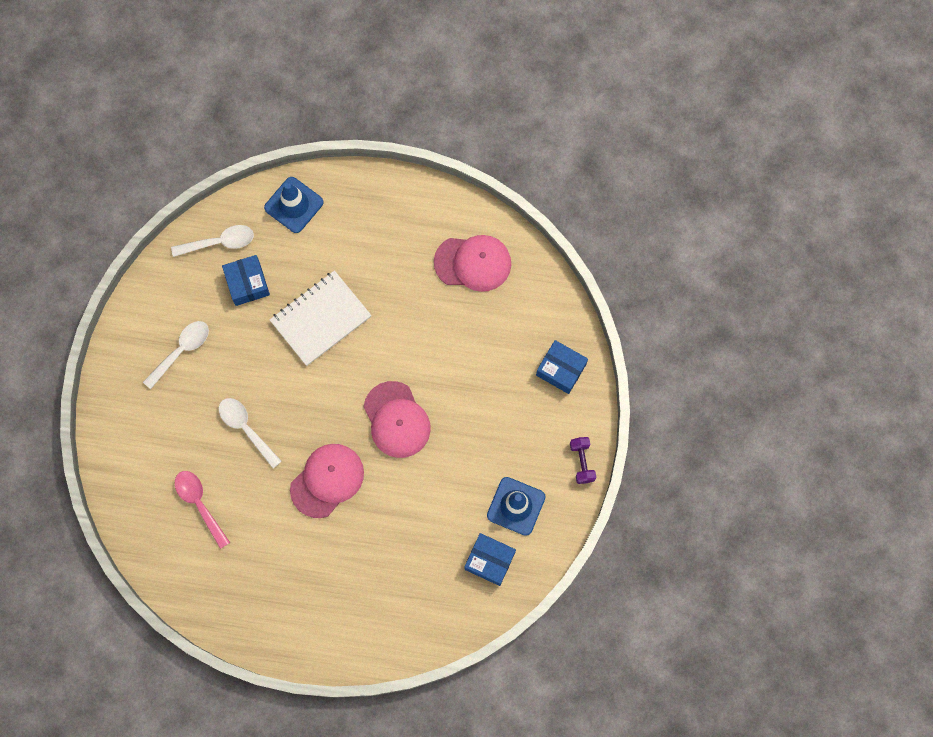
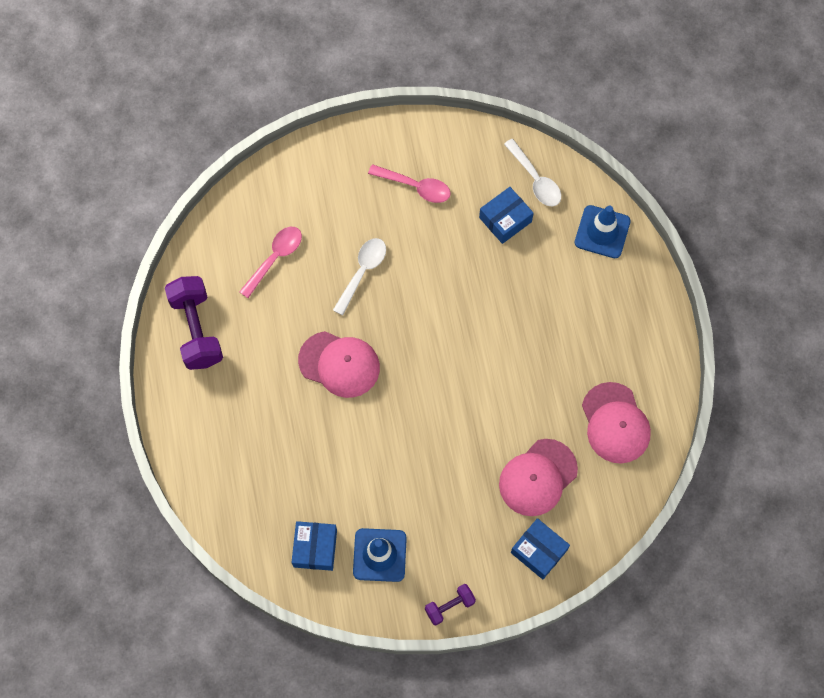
camera: 70 degrees right, 5 degrees down
(181, 351) = (415, 187): white spoon -> pink spoon
(241, 601) = (196, 330): none -> purple dumbbell
(321, 319) = (497, 299): white notebook -> none
(396, 420) = (424, 407): pink cap -> pink cap (537, 477)
(561, 369) = (539, 551): blue box -> blue box turned 60 degrees counterclockwise

